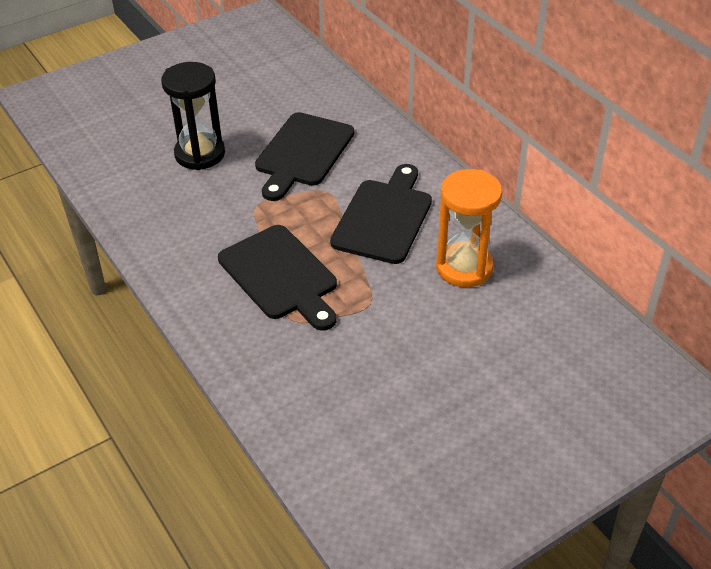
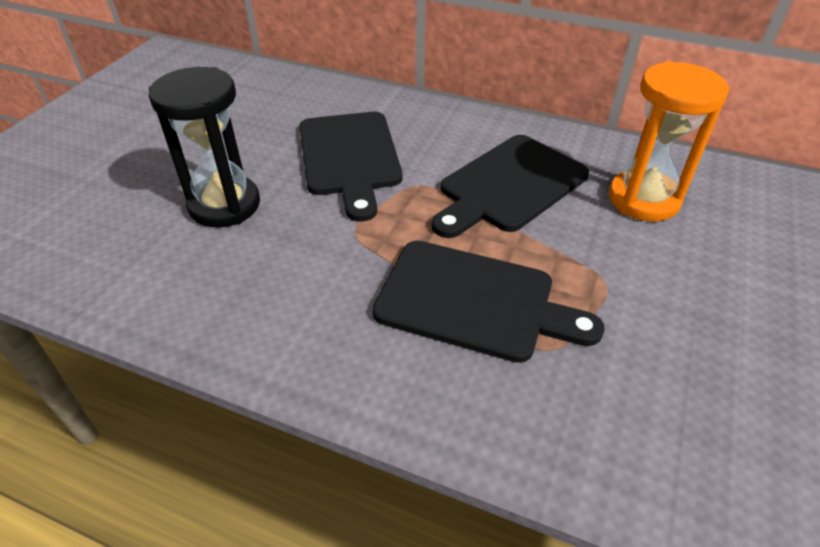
camera: 35 degrees left, 0 degrees up
(384, 217) = (509, 185): black cutting board -> black cutting board turned 120 degrees counterclockwise

